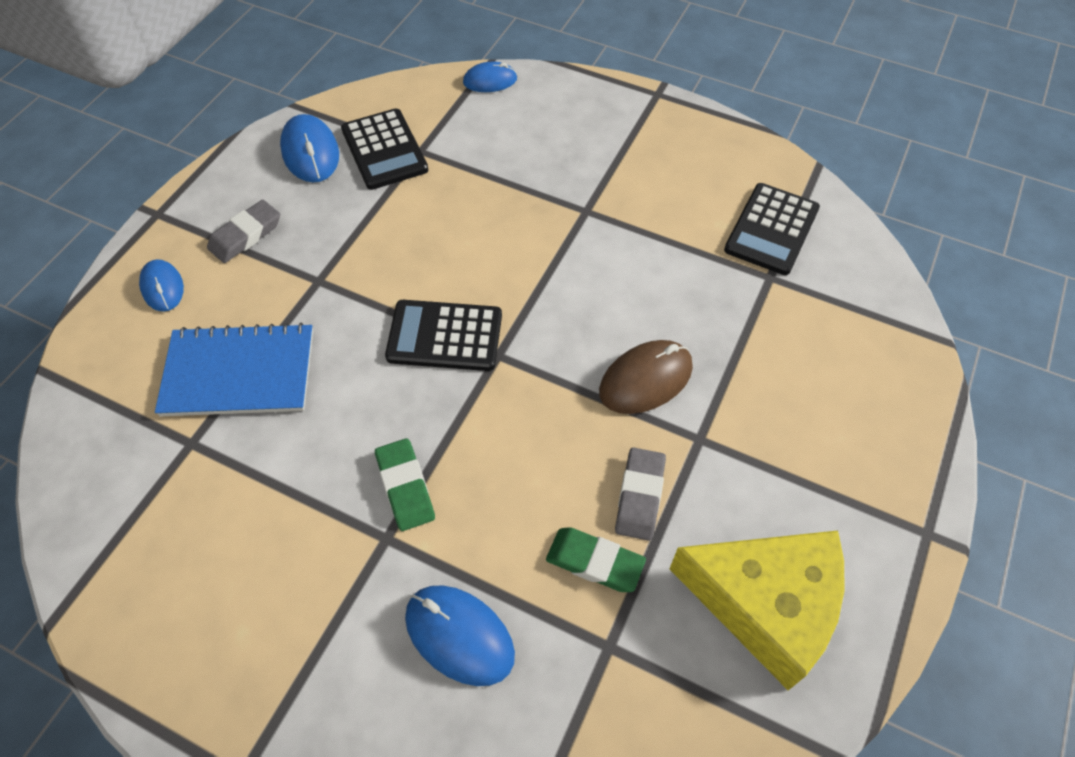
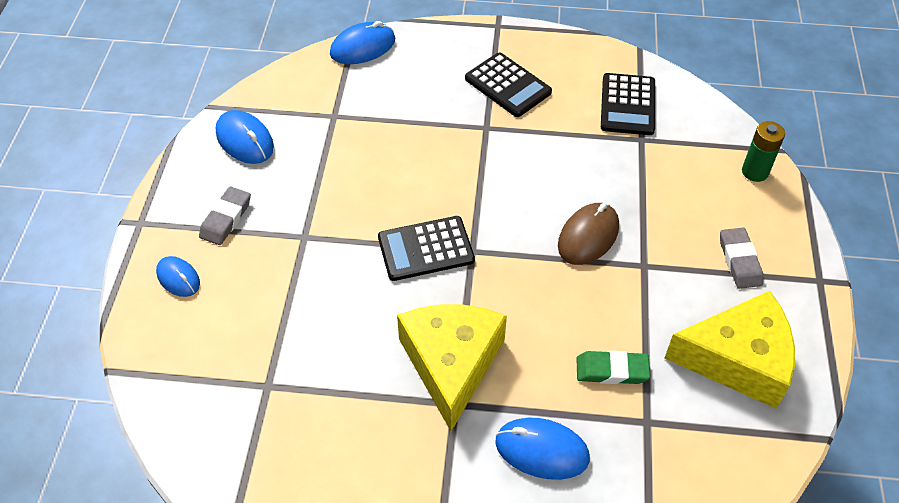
camera: 20 degrees left, 5 degrees down
(239, 372) = (278, 323): blue notebook -> none
(384, 150) = (305, 122): black calculator -> black calculator (508, 85)
(405, 487) = (451, 364): green eraser -> yellow cheese
(490, 81) = (363, 47): blue mouse -> blue mouse, size x1.53
(640, 496) = (621, 317): grey eraser -> grey eraser (739, 261)
(900, 360) = (755, 172): none -> green battery

